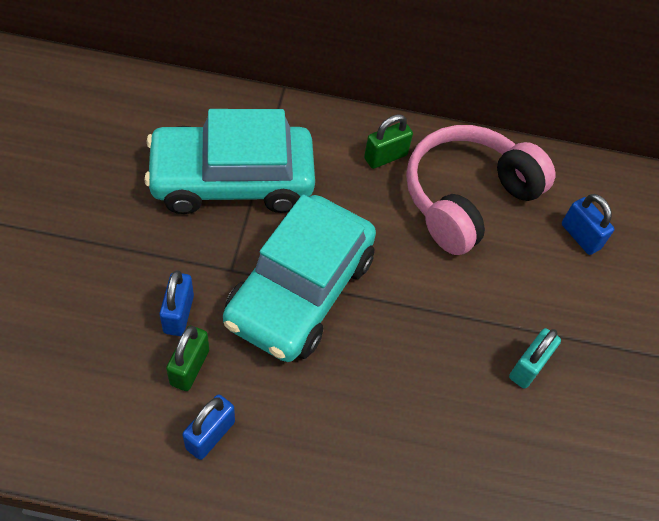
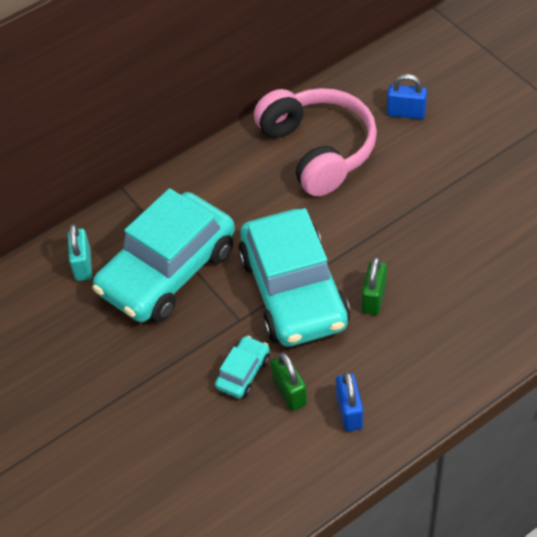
camera: 35 degrees left, 5 degrees down
(178, 314) = (243, 372): blue padlock -> turquoise car
(385, 157) = (241, 170): green padlock -> green padlock (374, 298)
(467, 198) = (318, 150): pink headphones -> pink headphones turned 150 degrees clockwise
(528, 367) = (465, 209): turquoise padlock -> turquoise padlock (83, 265)

